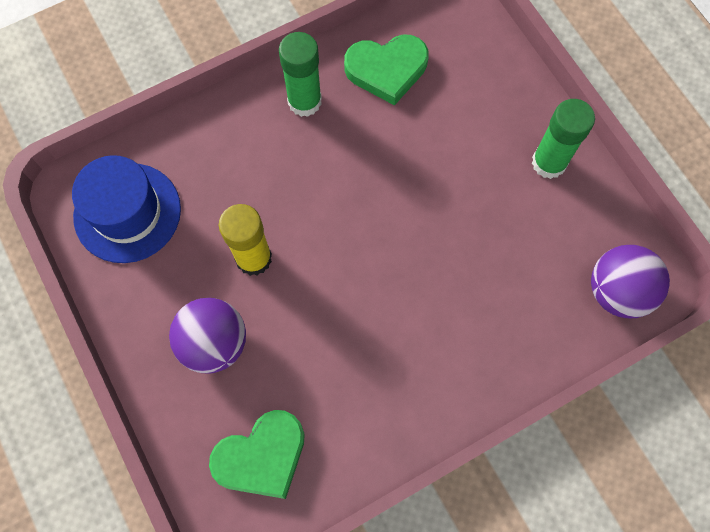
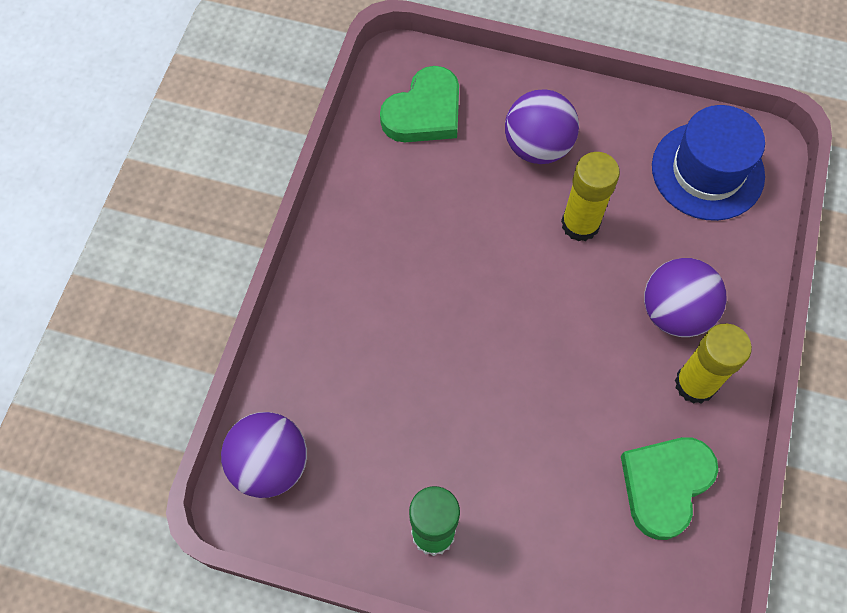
camera: 135 degrees right, 5 degrees down
(262, 456) = (424, 112): green heart -> green heart turned 150 degrees counterclockwise
(265, 149) = (675, 312): none -> purple ball
(304, 101) = (695, 384): green glue stick -> yellow glue stick

